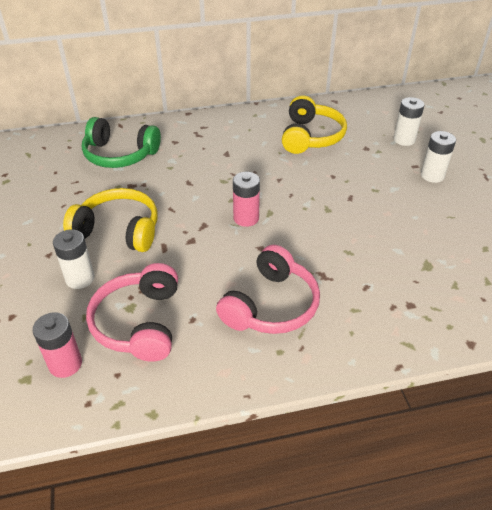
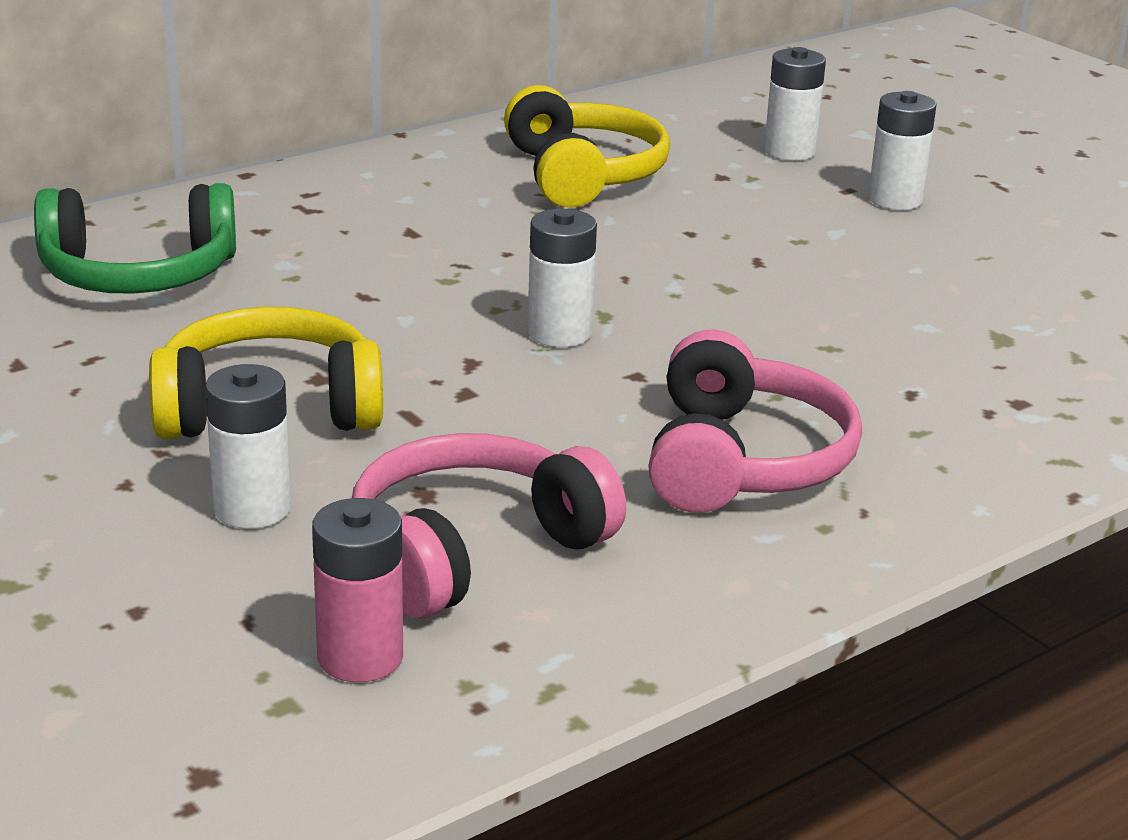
camera: 25 degrees left, 15 degrees down
(139, 323) = (473, 551): pink headphones -> pink headphones turned 75 degrees clockwise
(246, 218) = (559, 333): pink battery -> white battery

